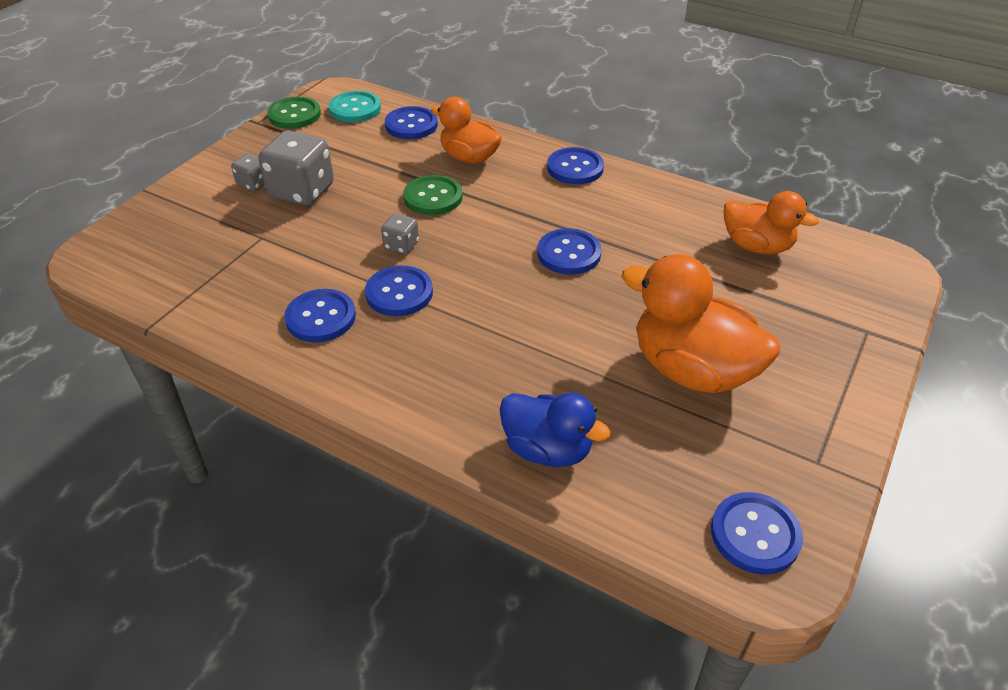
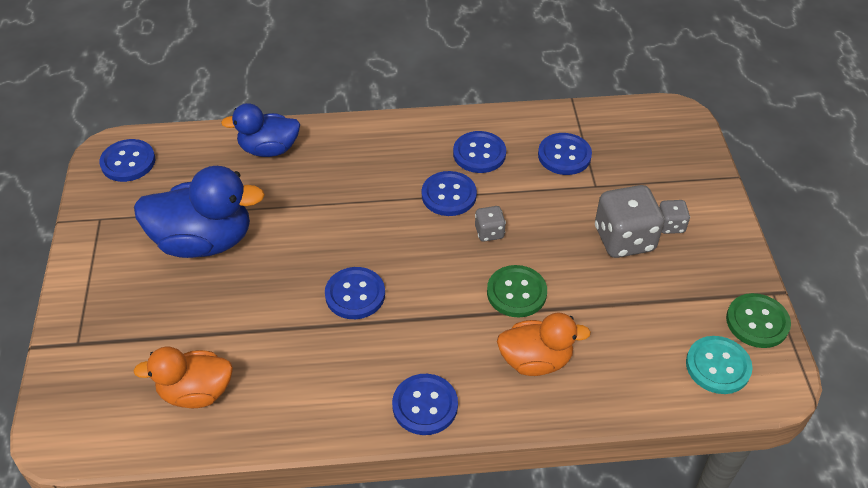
camera: 145 degrees right, 5 degrees up
(411, 125) = (637, 375): blue button -> blue button (564, 155)
(692, 370) = (204, 241): orange duck -> blue duck

